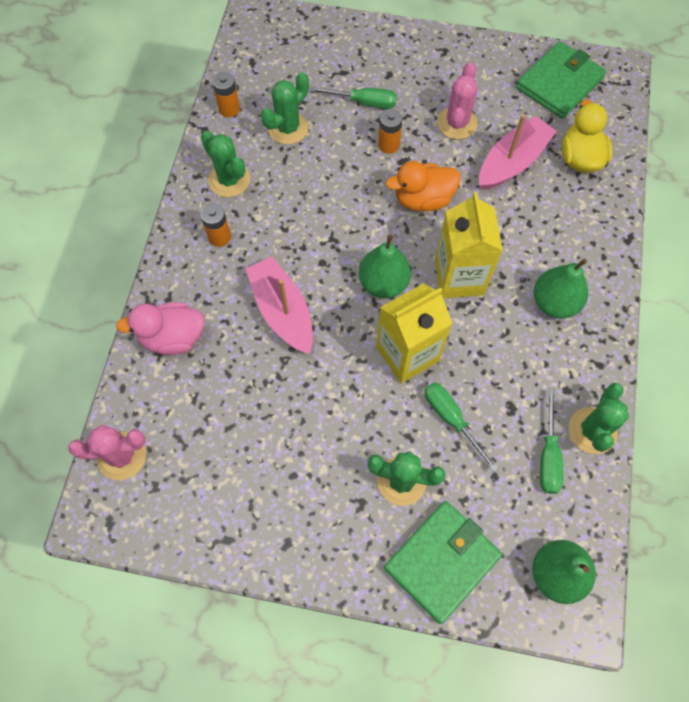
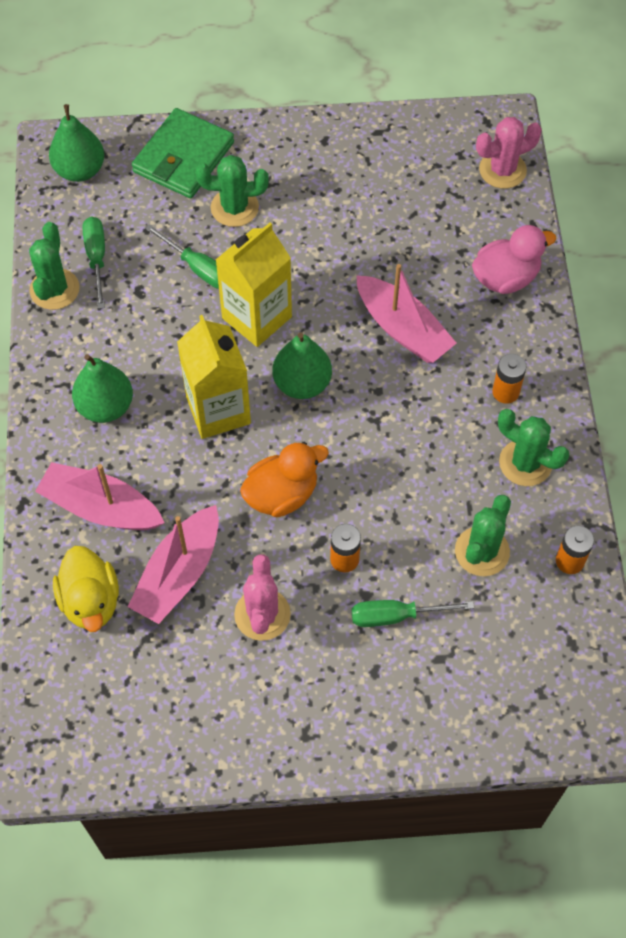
camera: 165 degrees right, 5 degrees down
(559, 83) = (130, 717): green wallet -> none
(566, 221) = (101, 507): none -> pink boat

